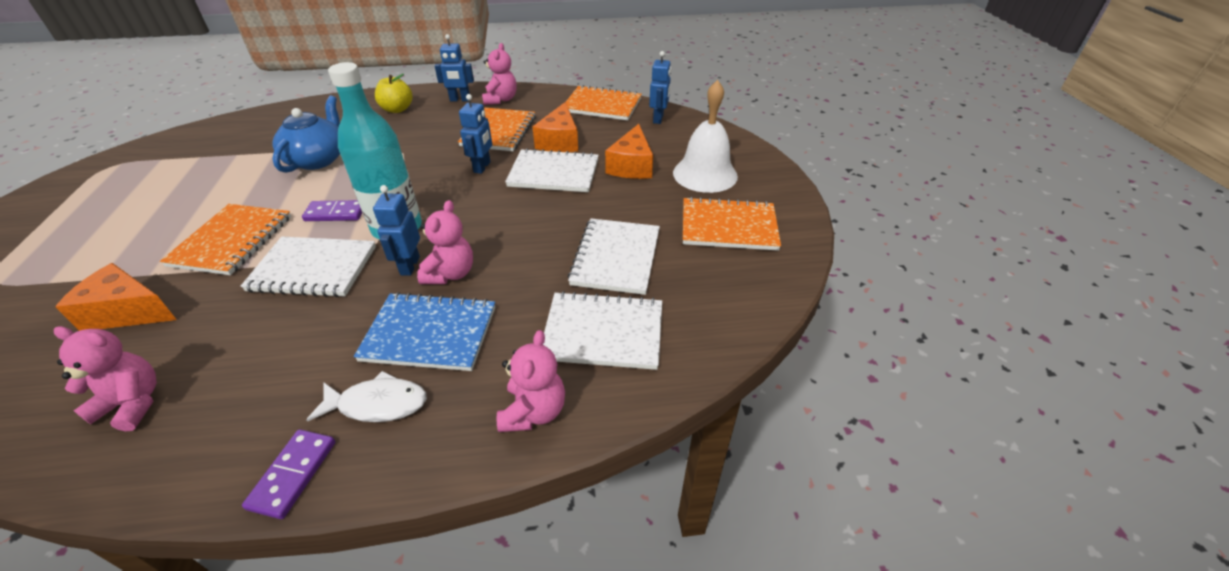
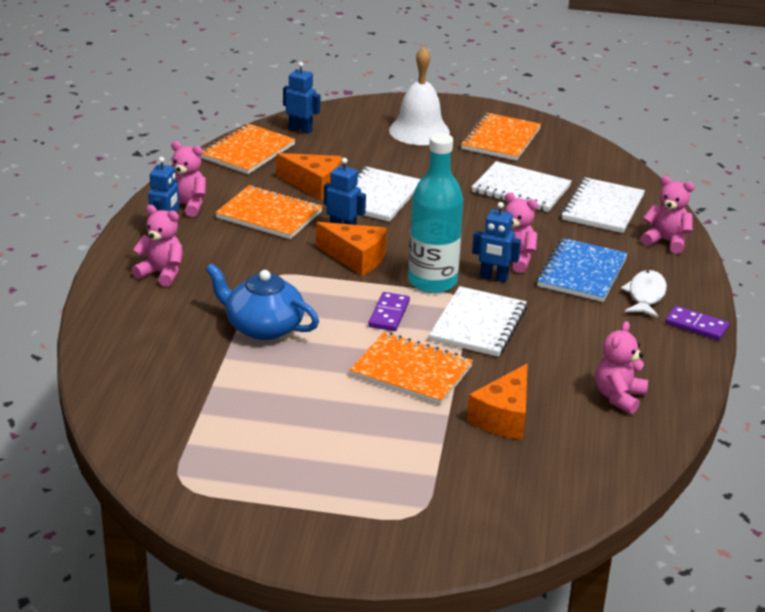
camera: 75 degrees left, 10 degrees down
(397, 109) = (161, 273): yellow apple -> pink teddy bear
(631, 166) = (385, 159): orange cheese -> orange cheese (356, 258)

